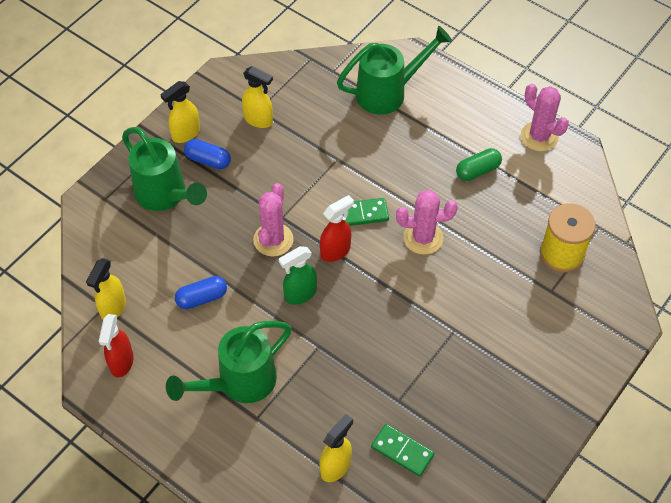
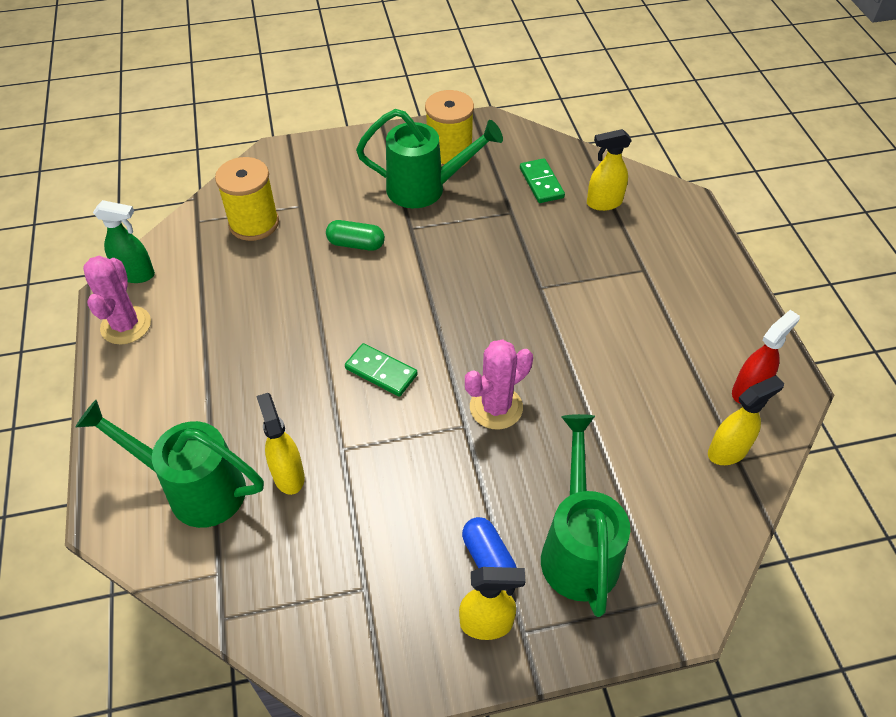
camera: 140 degrees left, 5 degrees down
(202, 298) = (620, 398): blue capsule -> none
(239, 382) = (639, 303): green watering can -> green watering can (425, 189)
(258, 120) = (378, 571): yellow spray bottle -> yellow spray bottle (288, 475)
(300, 294) = (517, 338): green spray bottle -> green spray bottle (136, 274)
(336, 251) = (444, 354): red spray bottle -> none
(423, 238) = (350, 311): pink cactus -> none
(477, 170) = (224, 335): green capsule -> green capsule (356, 244)
(502, 426) = (449, 154): none -> yellow spool

